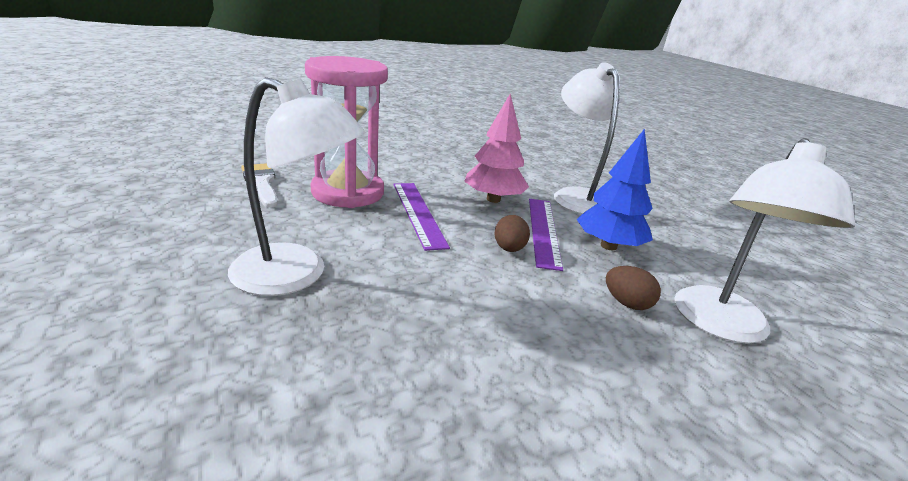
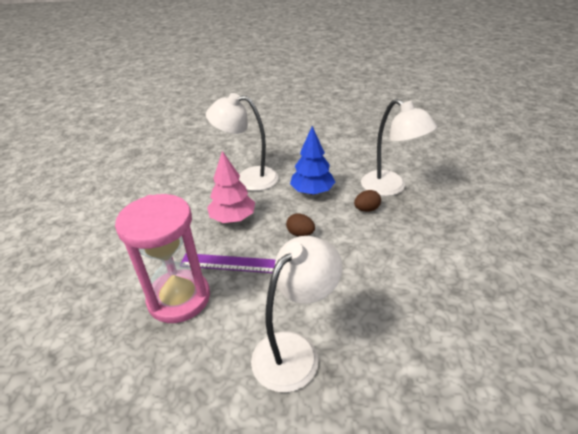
camera: 60 degrees left, 10 degrees up
(261, 183) = (124, 359): white brush -> none
(544, 231) = (285, 210): purple ruler -> none

